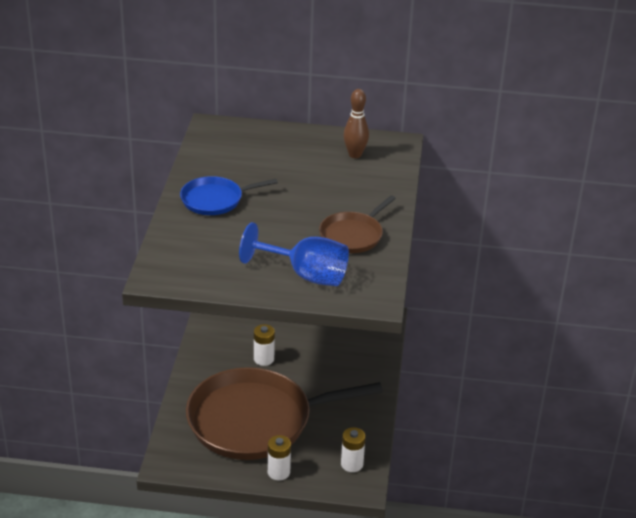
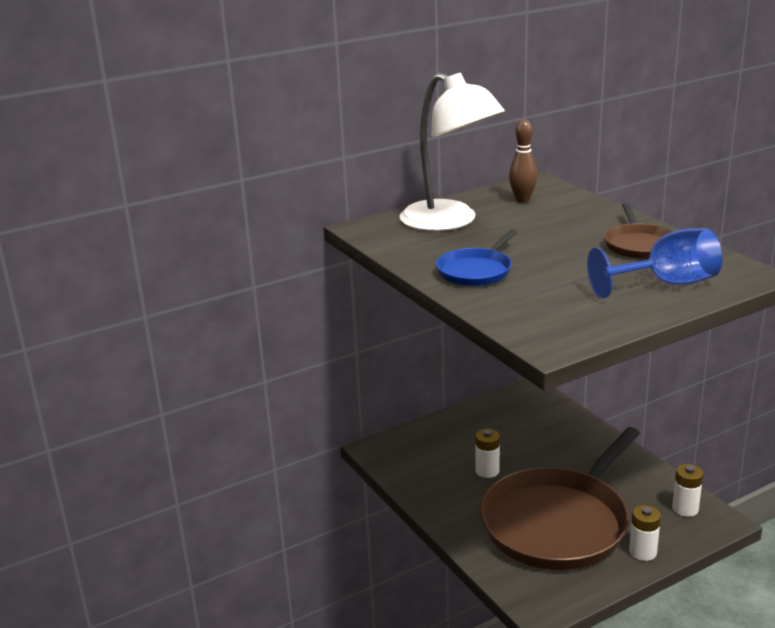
camera: 35 degrees left, 10 degrees down
(273, 150) = (450, 221): none -> white lamp

